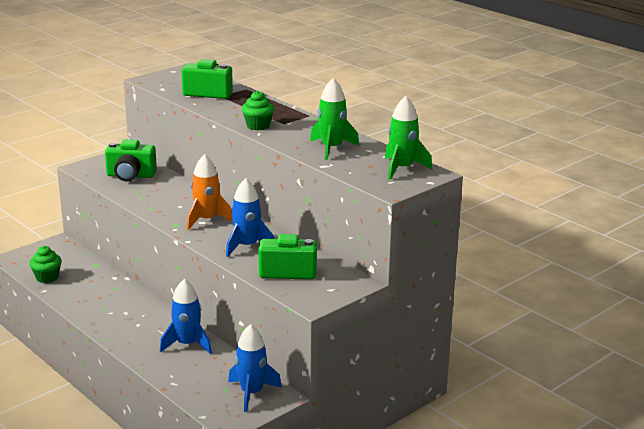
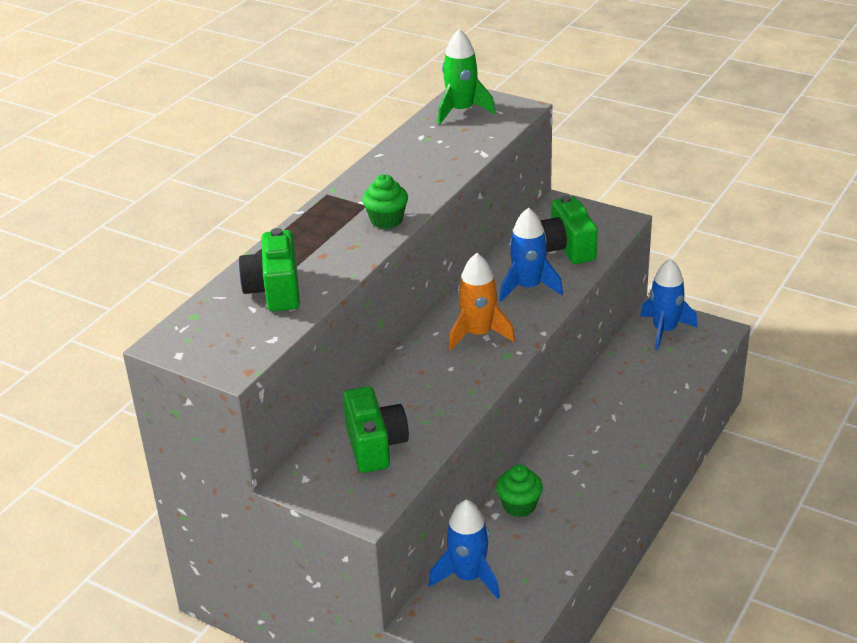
camera: 105 degrees left, 10 degrees up
(47, 277) = (533, 584): green cupcake -> green cupcake (519, 506)
(187, 344) = (609, 398): blue rocket -> blue rocket (468, 577)
(332, 148) = (430, 158): green rocket -> none

